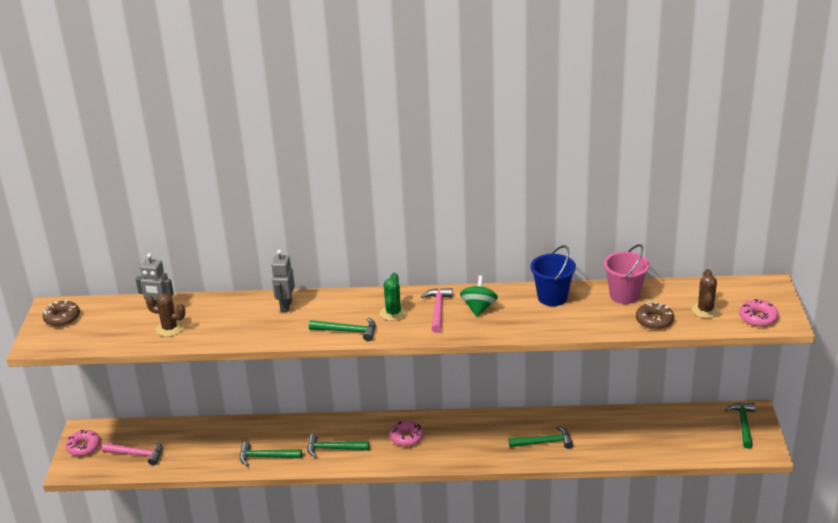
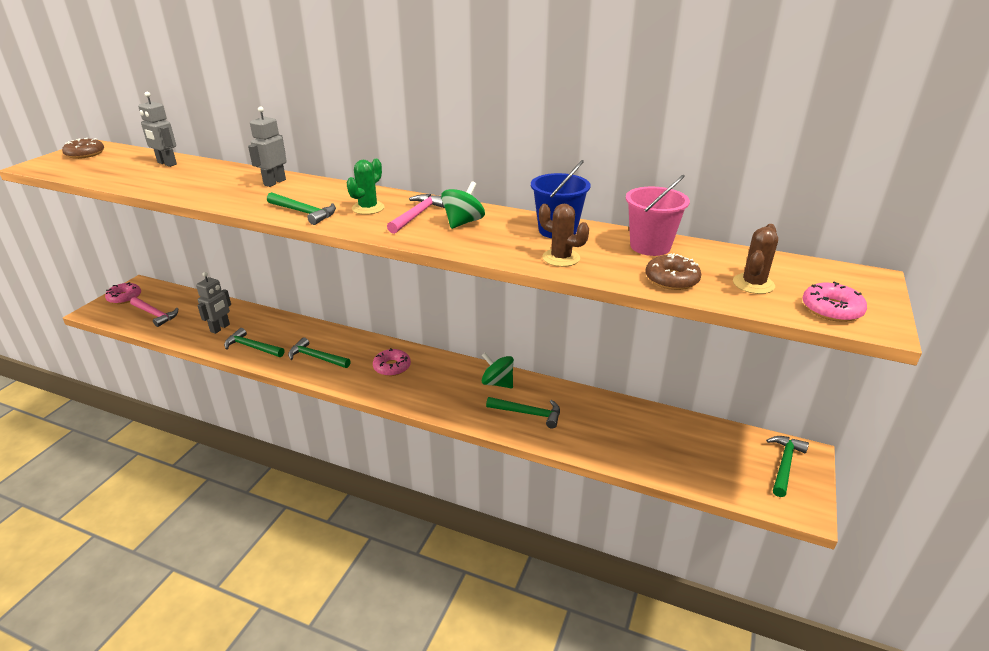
camera: 20 degrees right, 0 degrees up
(169, 328) = (152, 177): brown cactus -> brown cactus (561, 258)
(217, 448) = (220, 328): none -> grey robot
(504, 425) = (497, 383): none -> green spinning top

